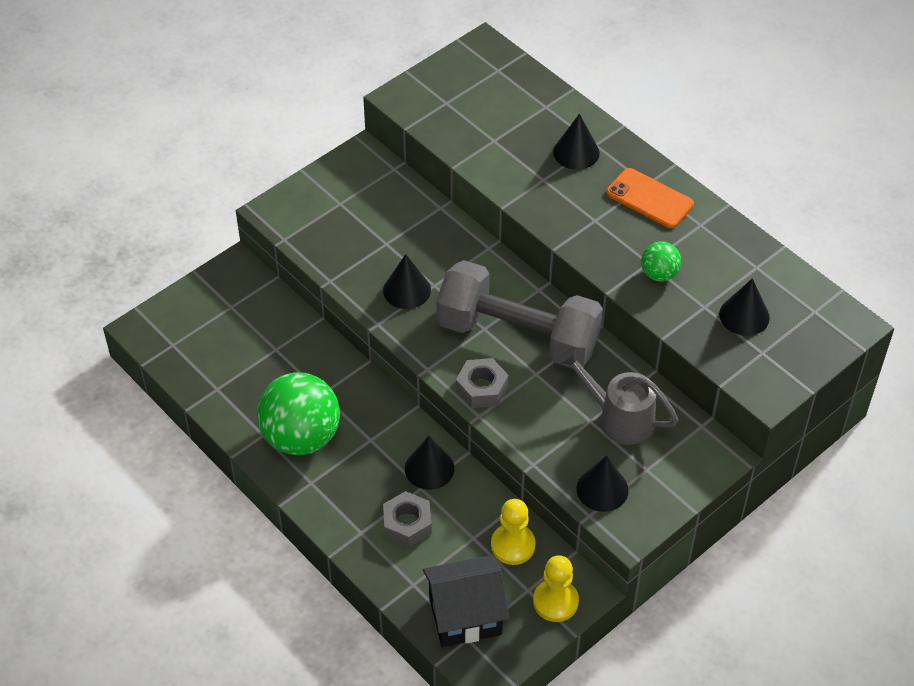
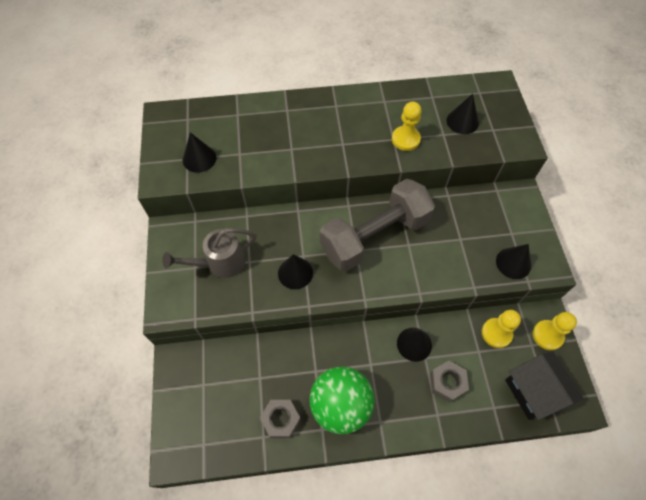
camera: 55 degrees left, 10 degrees up
(465, 616) = (533, 391): black house -> black house turned 45 degrees counterclockwise
(482, 388) = (400, 279): grey nut -> grey nut (281, 420)
(576, 152) = (285, 121): black cone -> black cone (199, 158)
(618, 418) = (467, 224): grey watering can -> grey watering can (220, 263)
(649, 199) = (348, 111): orange phone -> none
(659, 274) = (405, 139): green ball -> yellow pawn

